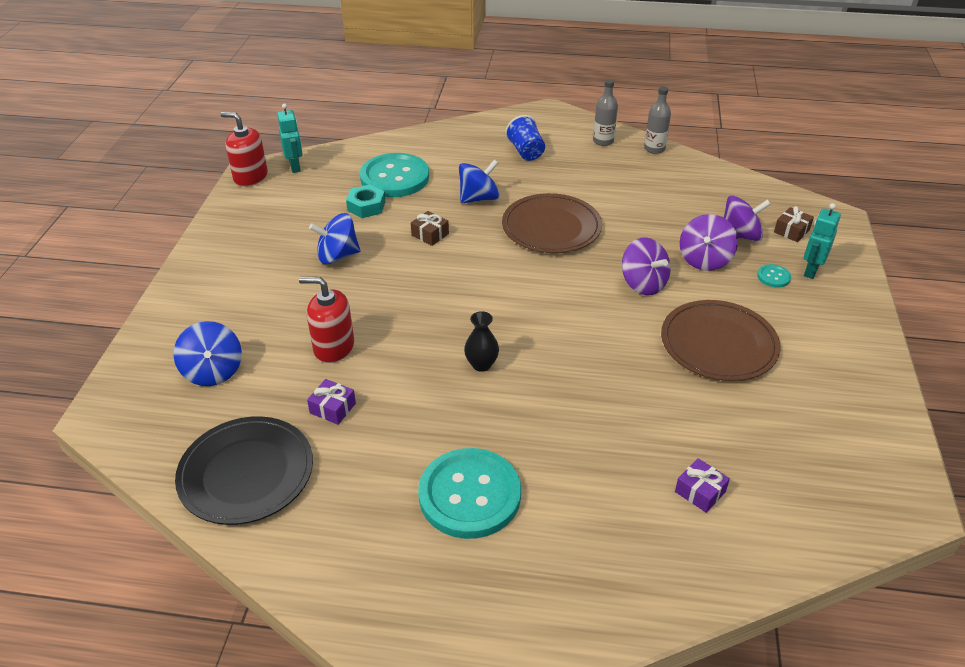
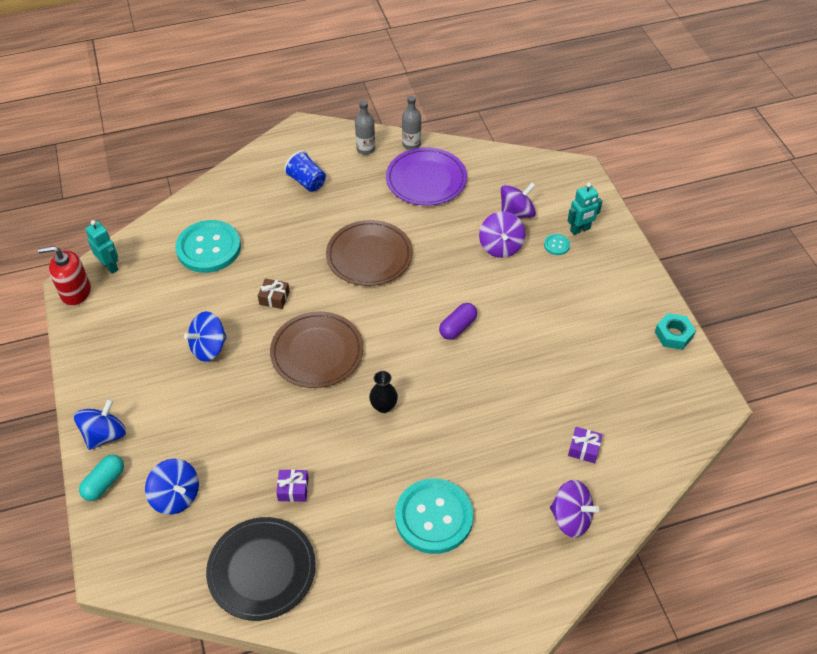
camera: 25 degrees left, 10 degrees up
(157, 335) = (104, 483): none -> turquoise capsule
(333, 347) = (260, 436): red soap dispenser -> none
(366, 206) = (202, 288): turquoise nut -> turquoise nut (673, 335)
(479, 198) = (294, 246): blue spinning top -> blue spinning top (105, 435)
(611, 318) = (458, 327): none -> purple capsule
(643, 284) = (466, 286): purple spinning top -> purple spinning top (571, 518)
(652, 181) = (426, 179): none -> purple plate
(718, 344) = (544, 321): brown plate -> brown plate (317, 352)
(791, 231) = (552, 195): brown gift -> none
(811, 271) = (580, 230): turquoise robot -> turquoise robot turned 120 degrees counterclockwise

